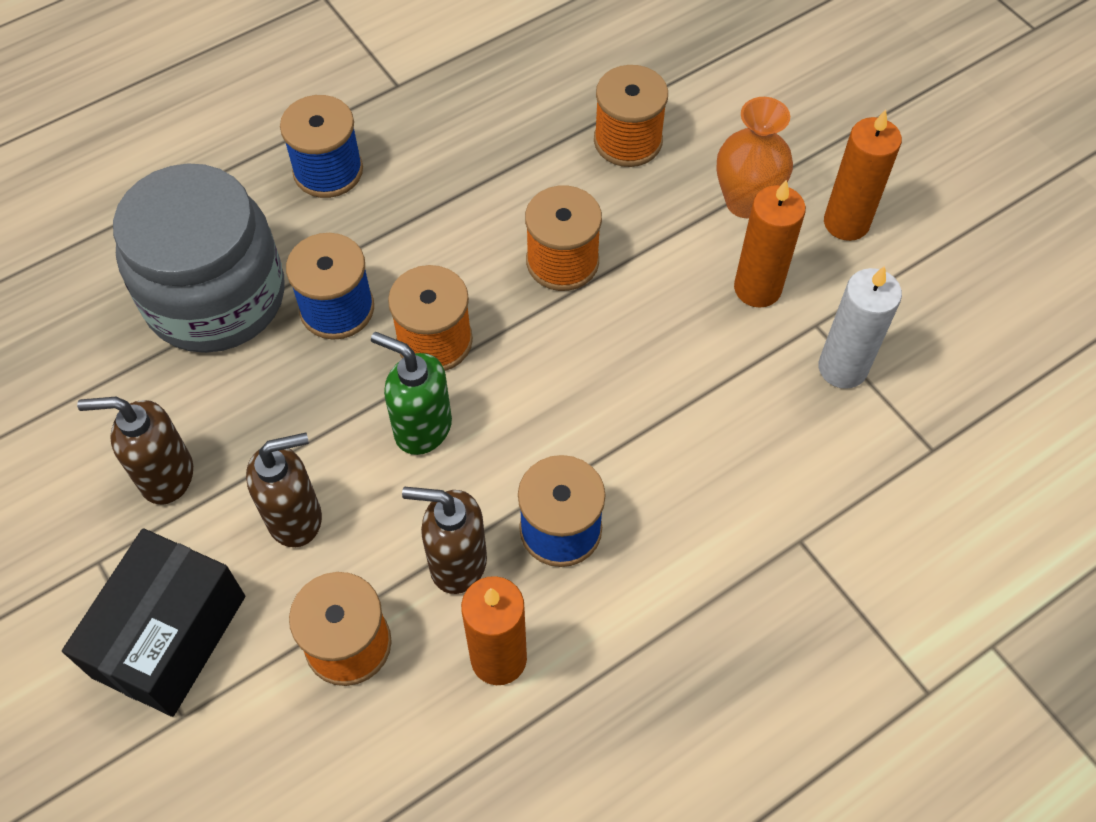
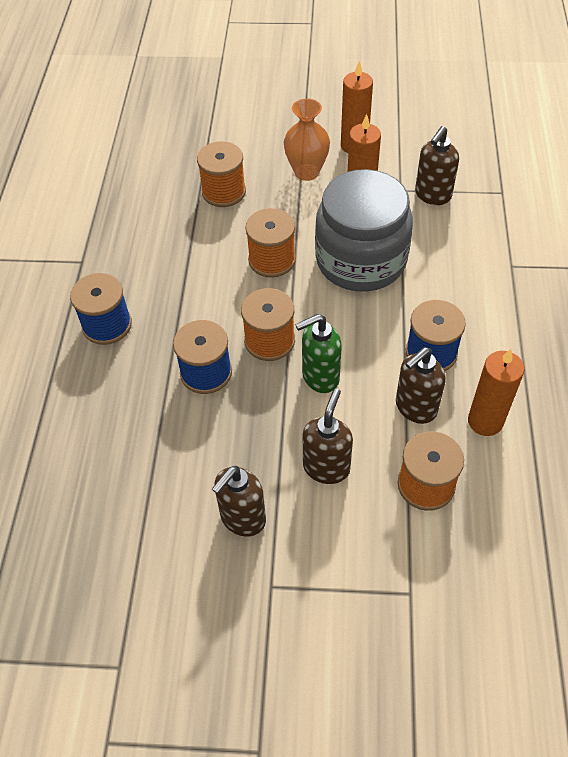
camera: 50 degrees left, 5 degrees down
(169, 636) = (353, 573): black box -> none
(215, 297) = (140, 427): grey jar -> grey jar (361, 260)
(842, 368) = (432, 195): white candle -> brown soap dispenser

